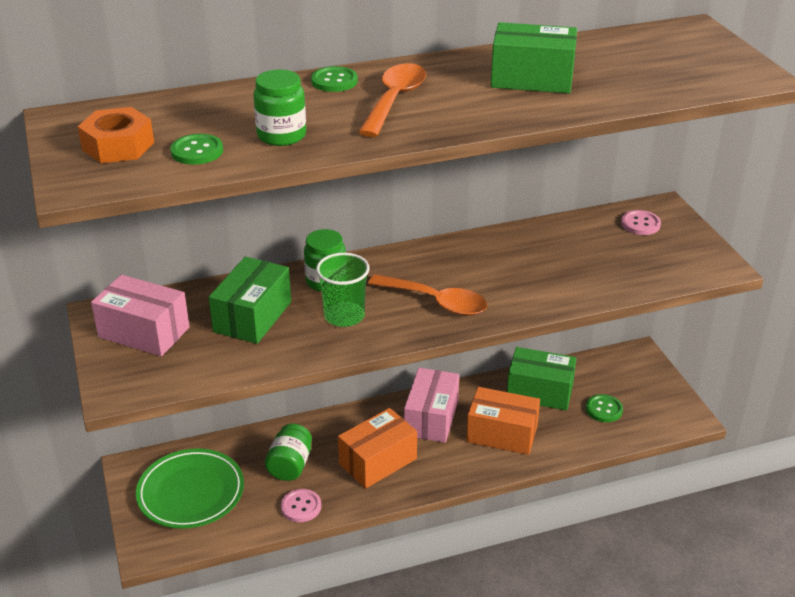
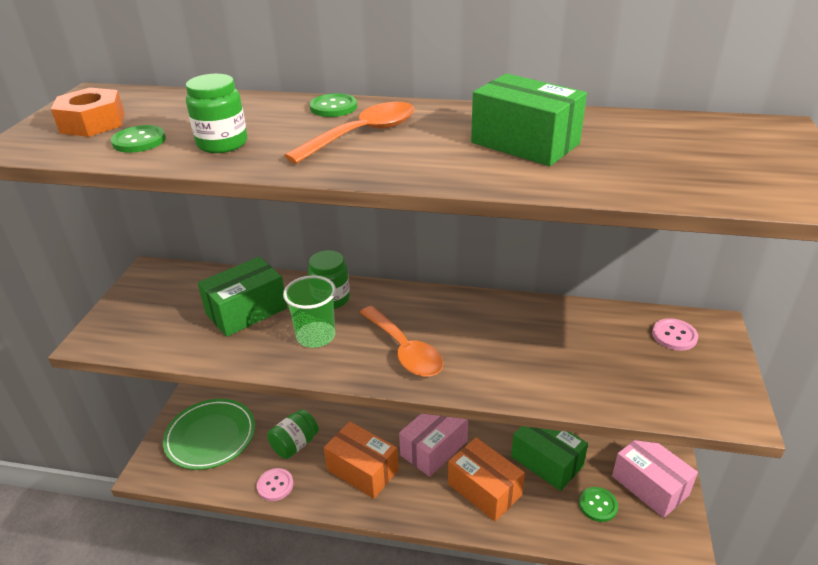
camera: 30 degrees right, 0 degrees up
(144, 332) = (160, 297): pink box -> pink box (649, 485)
(377, 461) = (362, 470): orange box -> orange box turned 45 degrees clockwise

